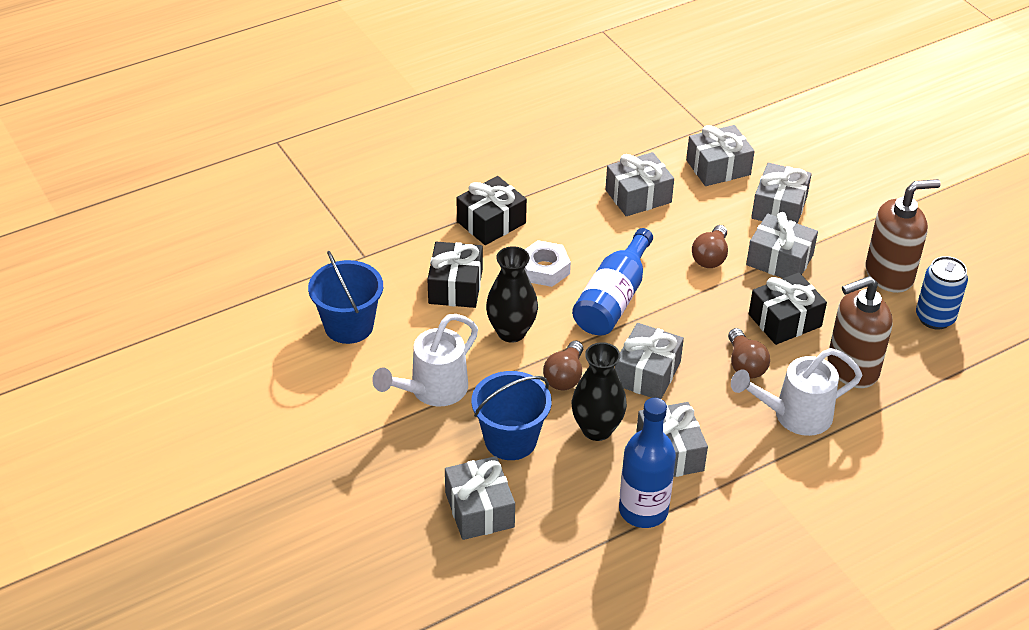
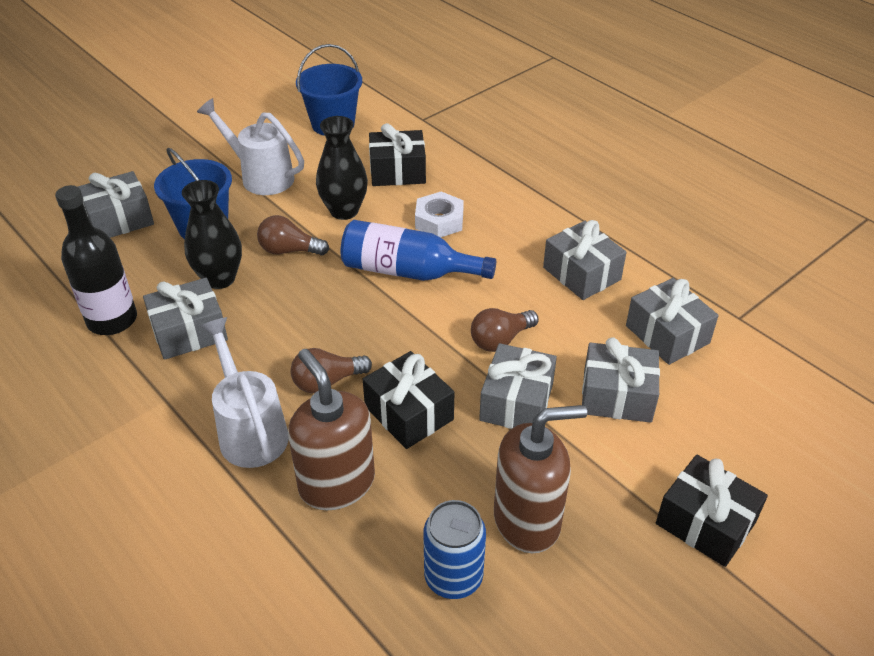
camera: 80 degrees right, 0 degrees up
(491, 222) = (495, 180): black gift -> black gift (705, 523)
(643, 510) = (112, 320): blue bottle -> black bottle
(647, 373) = (301, 306): grey gift -> none
(710, 257) = (500, 340): brown light bulb -> brown light bulb turned 45 degrees counterclockwise
(889, 274) = (527, 520): brown soap dispenser -> brown soap dispenser turned 75 degrees counterclockwise

